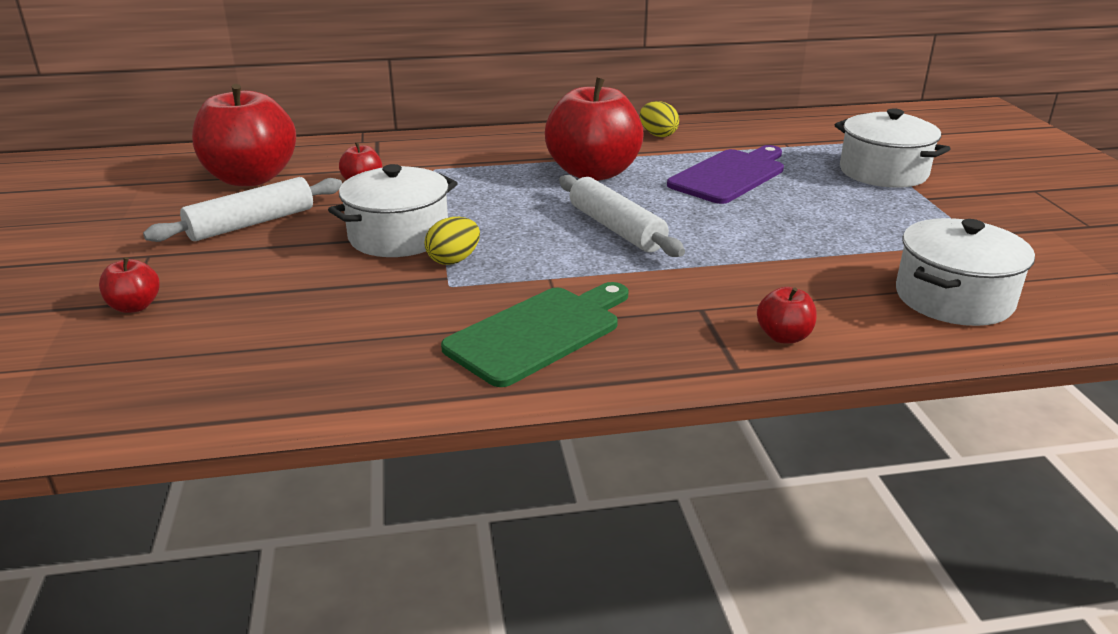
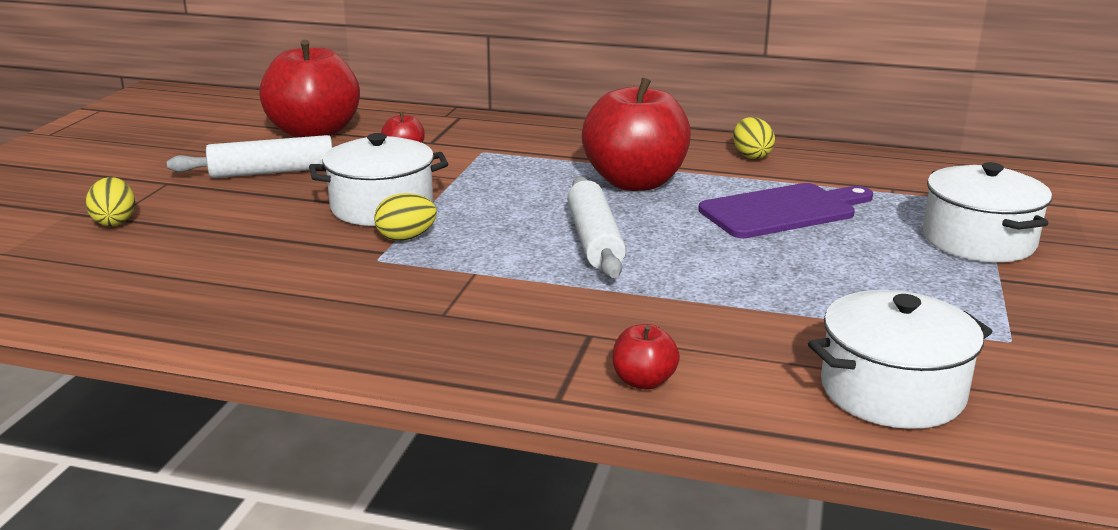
camera: 25 degrees right, 5 degrees down
(135, 306) = (114, 222): red apple -> yellow egg
(538, 333) = (407, 319): green cutting board -> none

